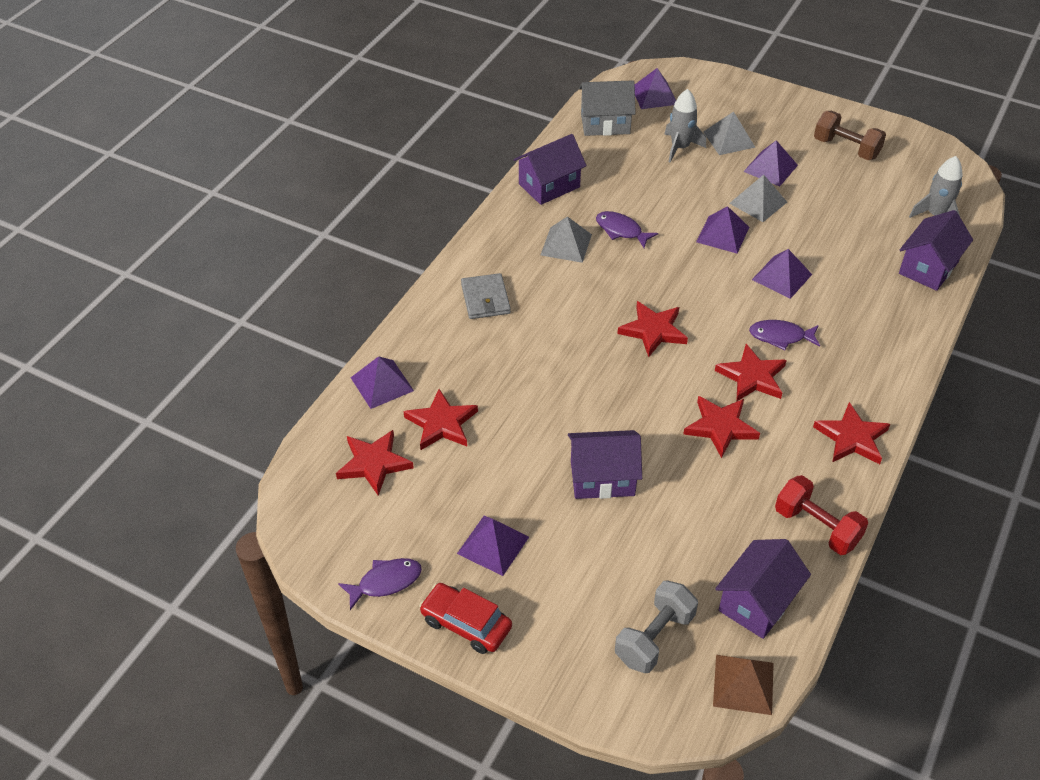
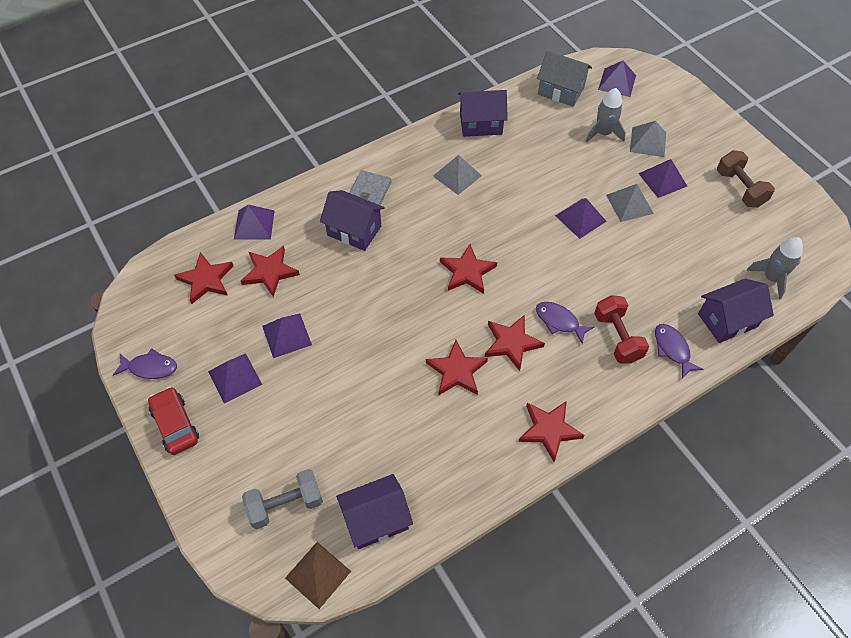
camera: 30 degrees right, 10 degrees up
(602, 478) = (343, 367): purple house -> purple house (354, 230)
(621, 230) = (506, 182): purple fish -> purple fish (672, 349)
(782, 277) = (599, 273): purple pyramid -> purple pyramid (286, 335)
(816, 527) = (465, 486): red dumbbell -> red dumbbell (617, 337)

